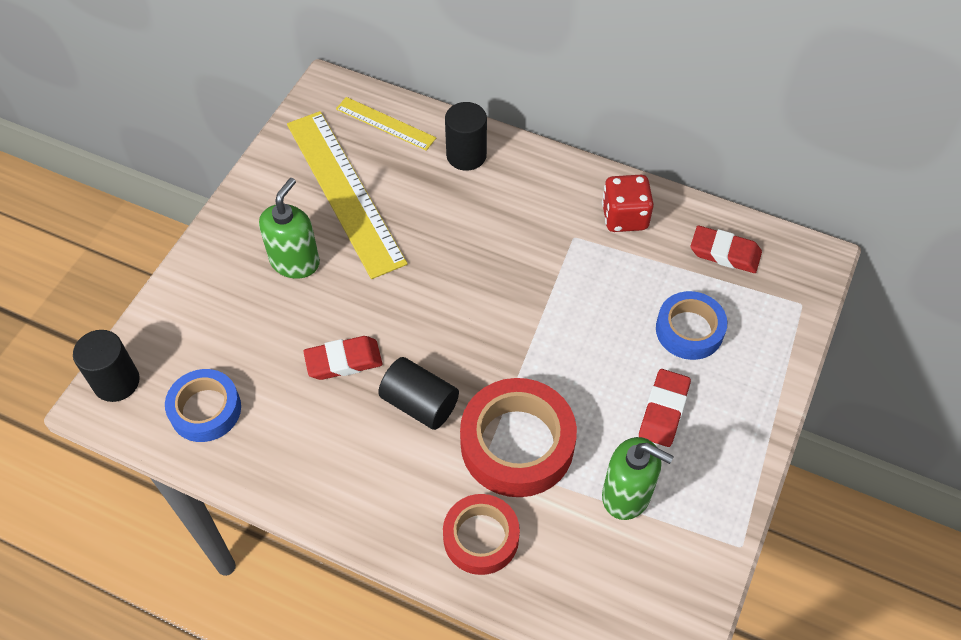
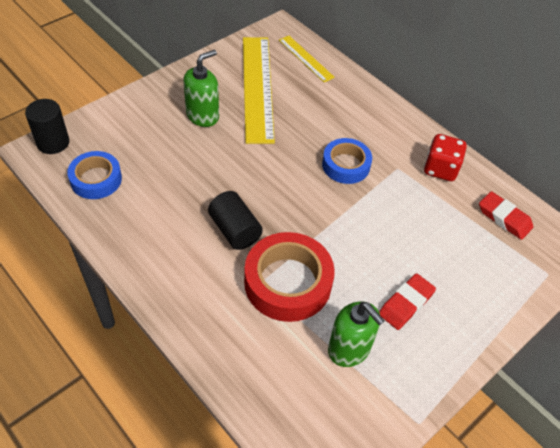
camera: 20 degrees right, 5 degrees down
(343, 361) = (199, 185): red eraser -> none
(466, 155) = (349, 94): black cylinder -> none
(481, 537) = (229, 333): red tape -> none
(689, 330) = (452, 258): blue tape -> blue tape (346, 165)

